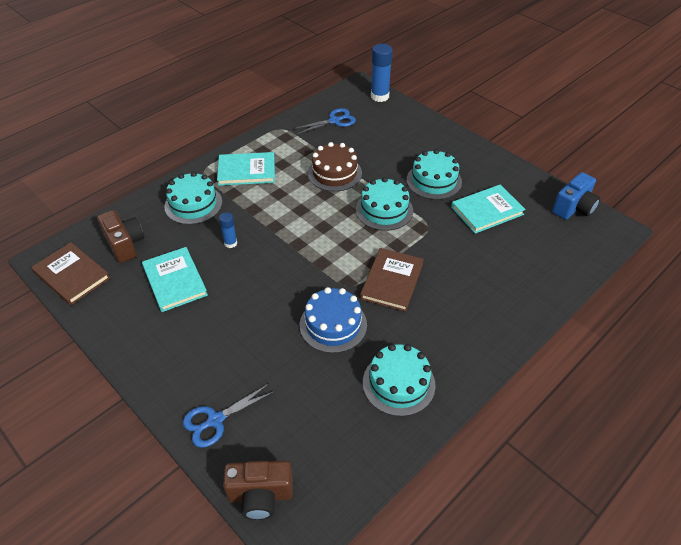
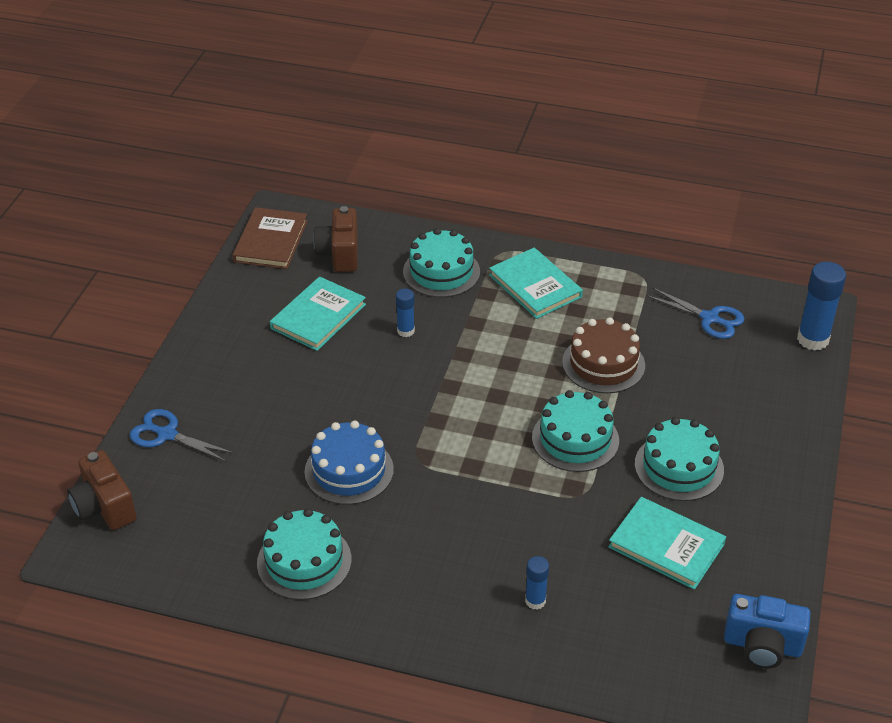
camera: 60 degrees right, 5 degrees down
(125, 244) = (339, 254): brown camera -> brown camera turned 150 degrees clockwise
(392, 281) = (455, 495): brown book -> none
(497, 281) = (535, 601): none -> blue glue stick

